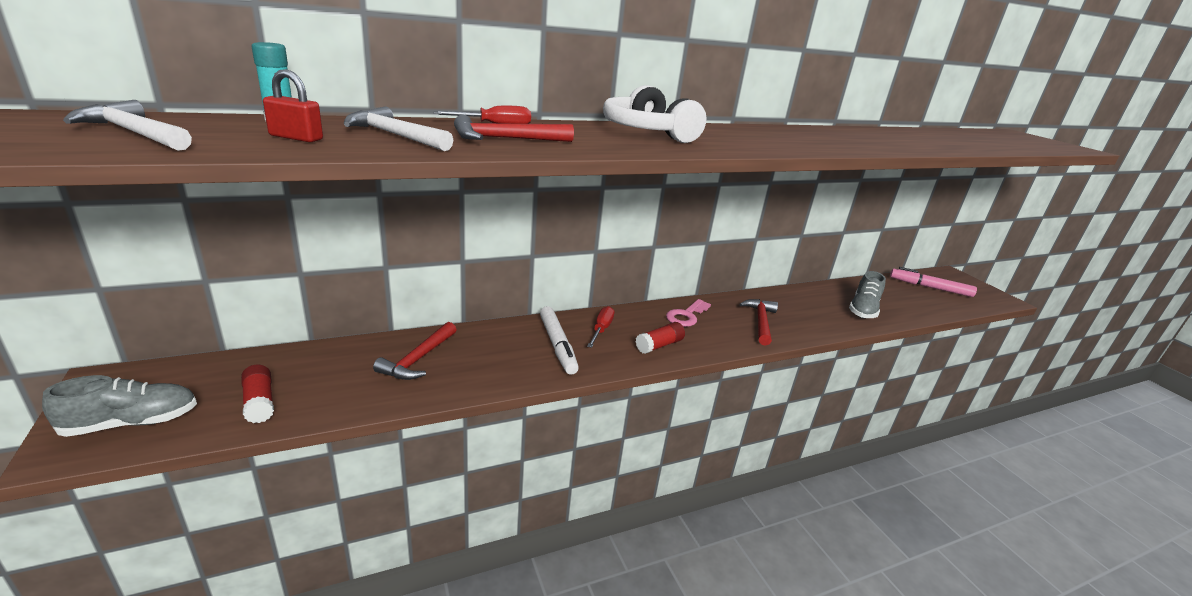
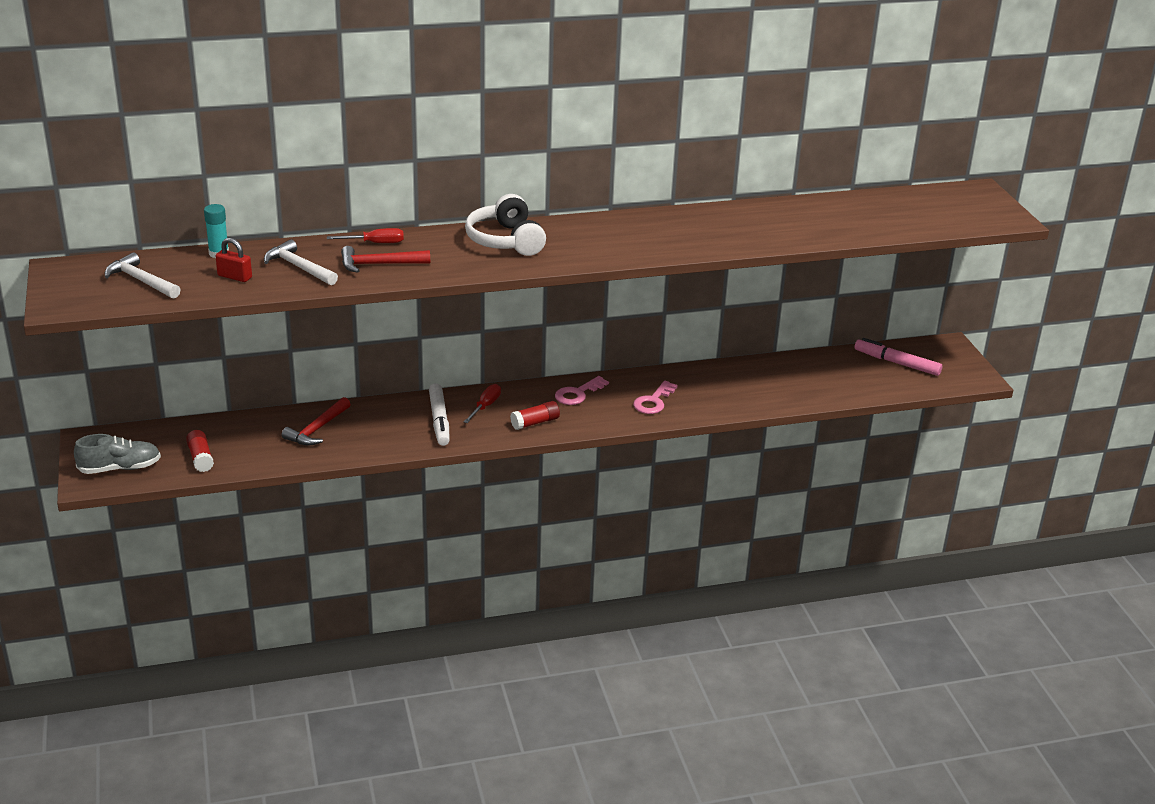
camera: 10 degrees right, 5 degrees up
(760, 322) = (653, 401): red hammer -> pink key
(863, 310) = (782, 390): grey shoe -> none

